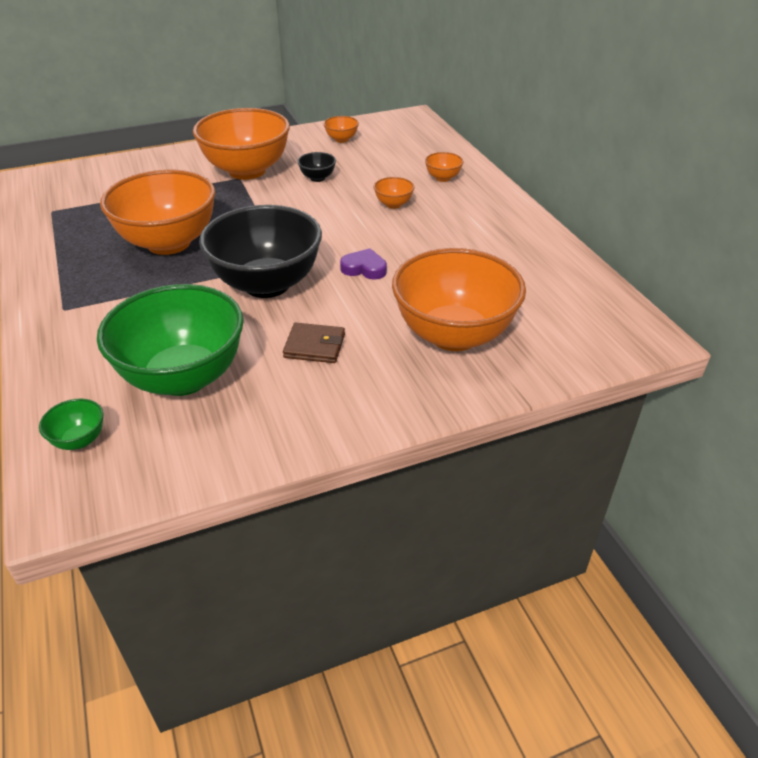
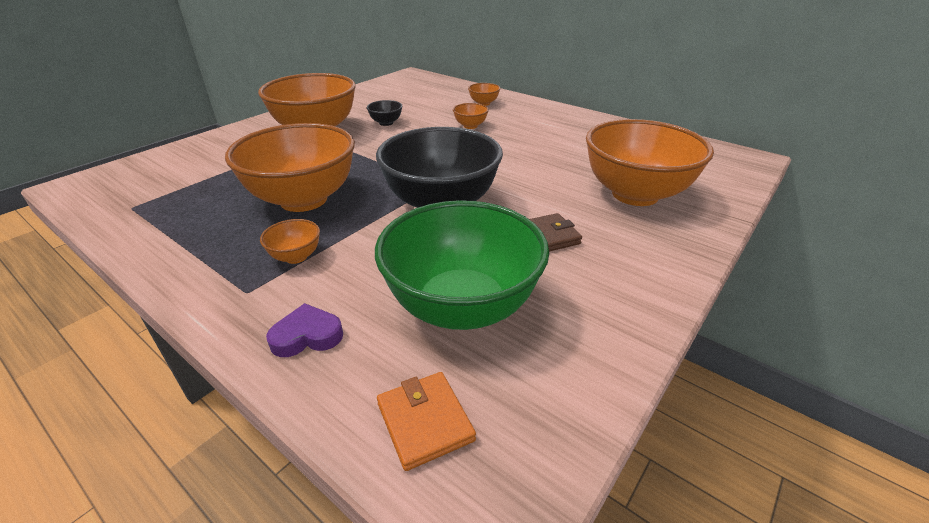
camera: 30 degrees left, 5 degrees down
(79, 440) = (425, 422): green bowl -> orange wallet
(341, 139) = (373, 96): orange bowl -> orange bowl (296, 257)
(364, 268) = (507, 171): purple heart -> purple heart (307, 336)

